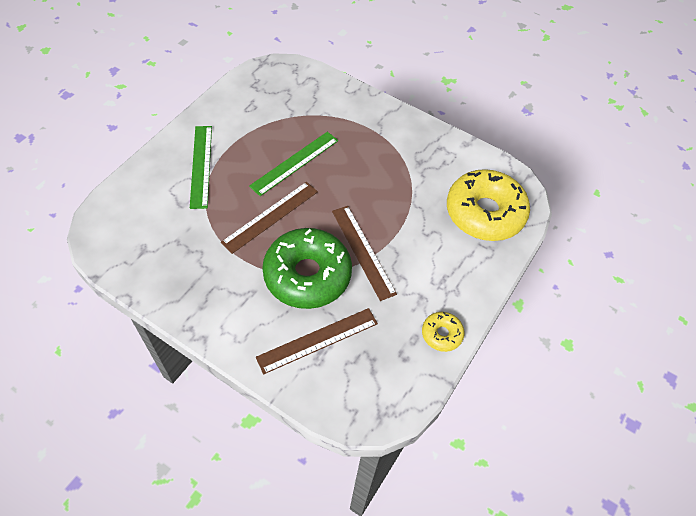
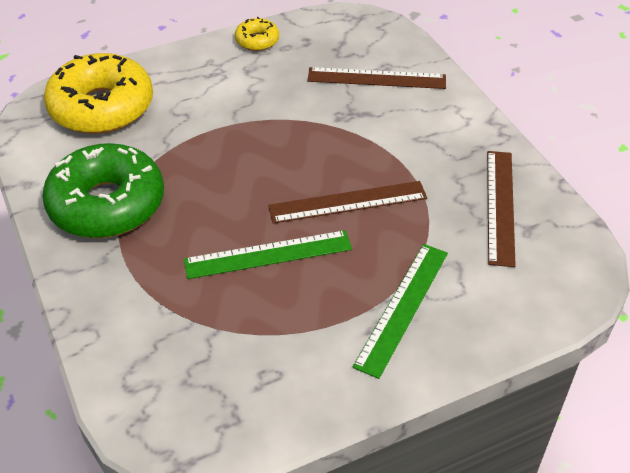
camera: 145 degrees left, 10 degrees down
(307, 275) = (347, 130): green donut -> green donut (107, 204)
(363, 251) = (269, 126): brown ruler -> brown ruler (500, 206)

